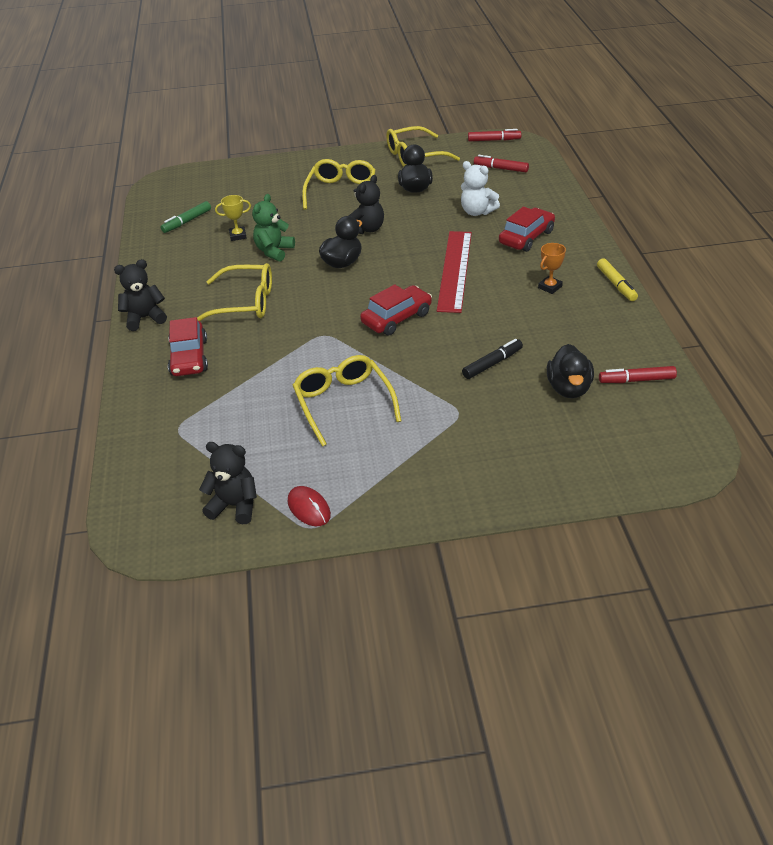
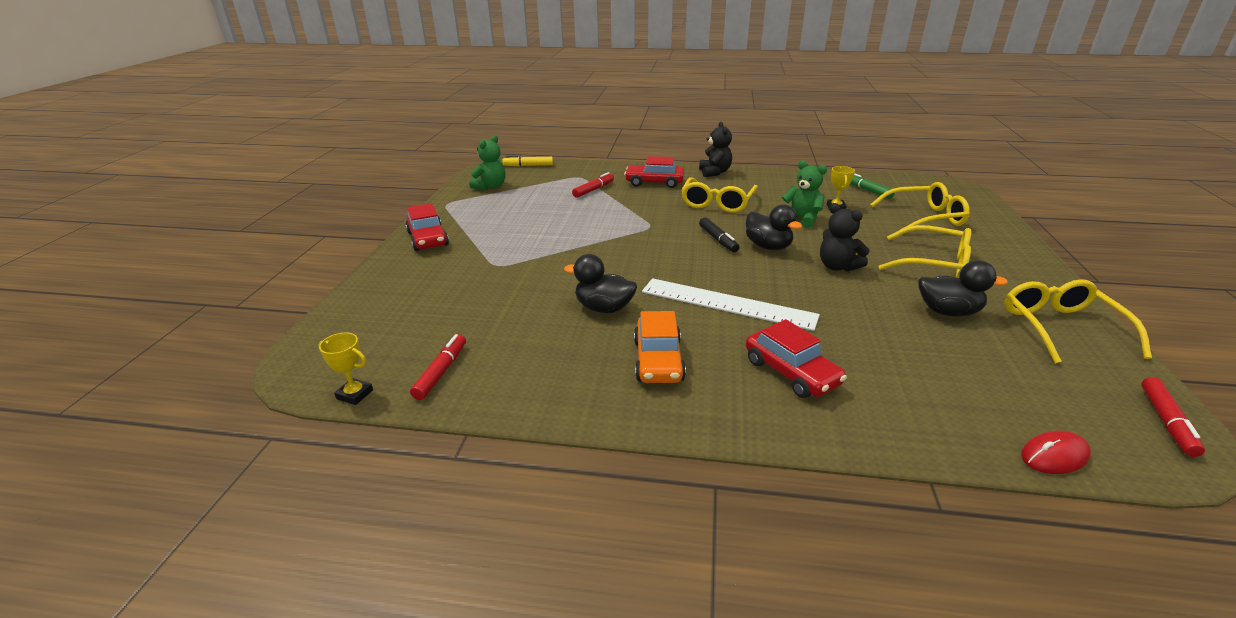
camera: 105 degrees right, 10 degrees down
(235, 506) = (490, 187): black teddy bear -> green teddy bear
(309, 508) = (463, 204): red mouse -> red mouse (1054, 456)
(343, 403) = (554, 224): yellow glasses -> yellow glasses (924, 217)
(396, 318) = (654, 259): red car -> red car (428, 239)
(455, 270) = (727, 304): red ruler -> white ruler
(477, 212) = (874, 347): white teddy bear -> none
(492, 364) = (546, 293): black marker -> black marker (718, 240)
(501, 168) = (1034, 401): red marker -> red marker (593, 190)
(550, 287) = (658, 360): orange trophy -> orange car
(569, 388) = (472, 325): black duck -> black duck (604, 308)
(616, 284) = (633, 419): yellow marker -> yellow marker (528, 166)
(693, 412) = (355, 394): none -> yellow trophy

